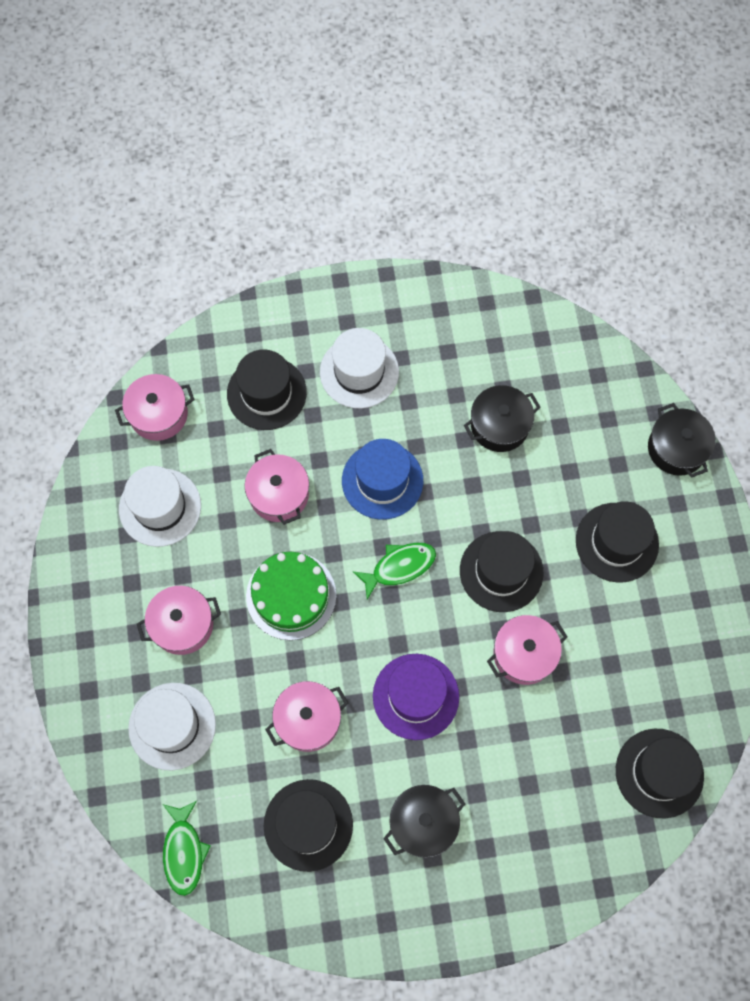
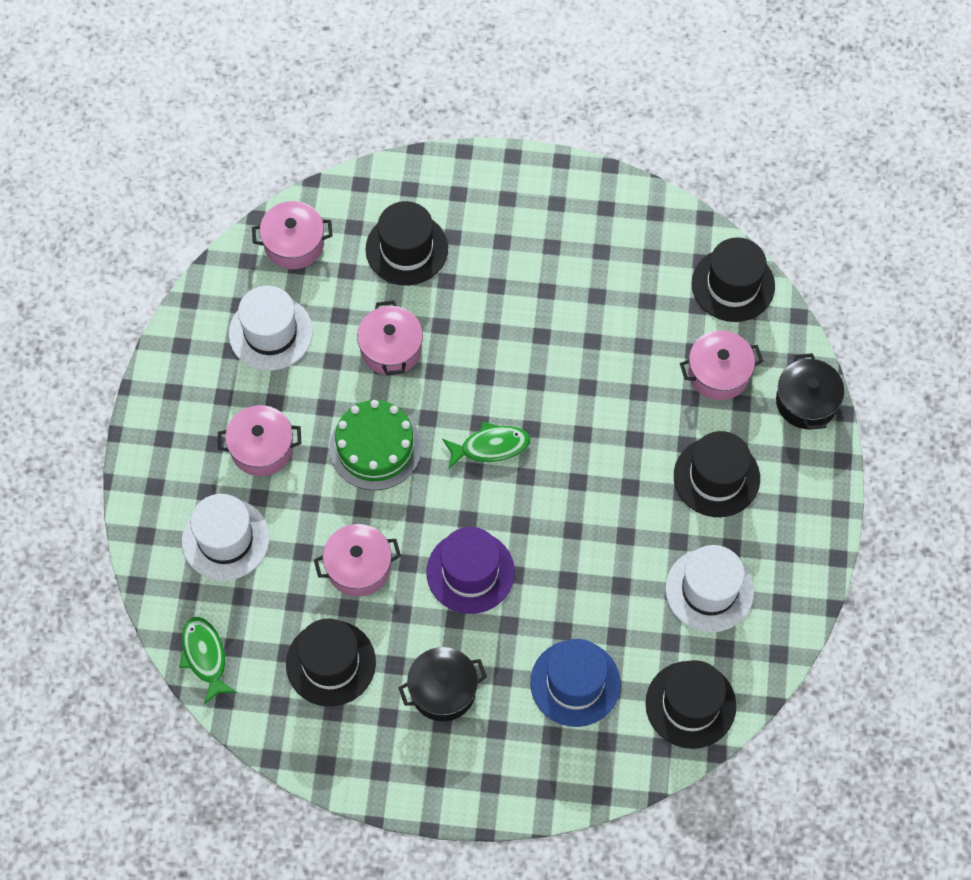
camera: 15 degrees right, 5 degrees down
(184, 852) = (205, 657): green fish -> green fish turned 150 degrees clockwise
(359, 372) = (505, 250): white hat -> white hat (709, 590)
(382, 481) = (497, 361): blue hat -> blue hat (575, 683)
(499, 425) = (632, 336): black pot -> none
(501, 571) = (591, 476): black hat -> black hat (733, 285)
(524, 654) = (590, 560): pink pot -> pink pot (718, 373)

